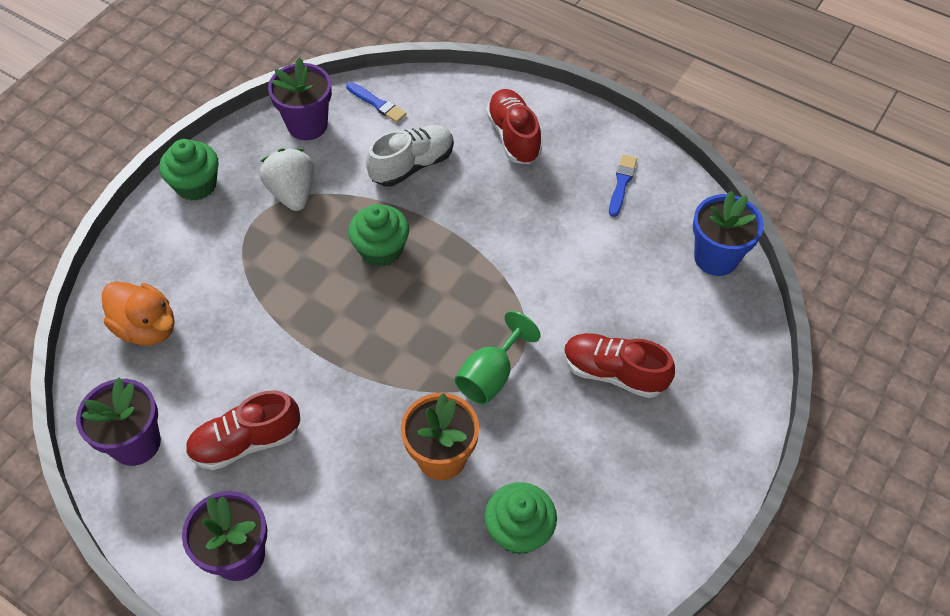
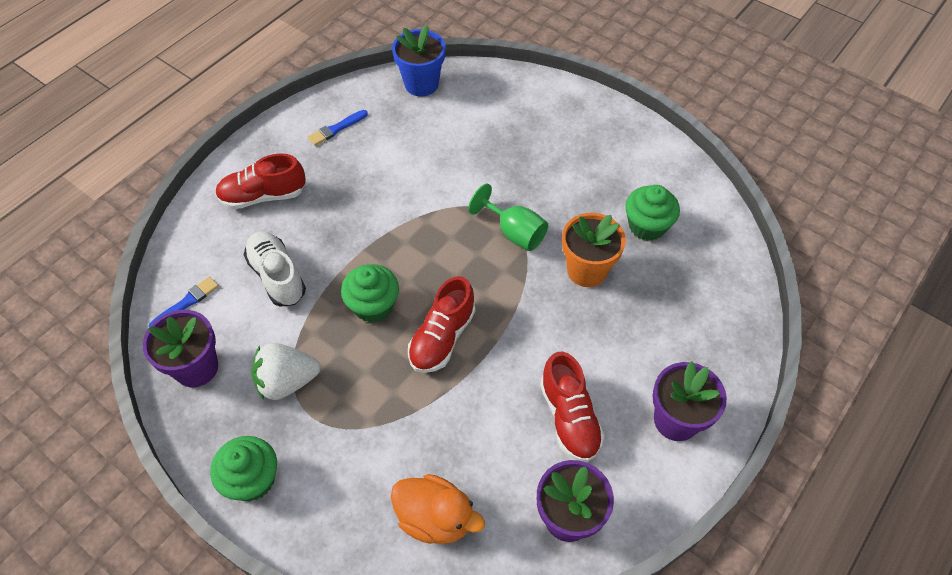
camera: 85 degrees left, 0 degrees up
(147, 327) = (435, 518): orange duck -> orange duck turned 75 degrees clockwise
(613, 373) = (518, 156): red shoe -> red shoe (442, 338)
(621, 184) = (336, 129): blue brush -> blue brush turned 60 degrees counterclockwise

